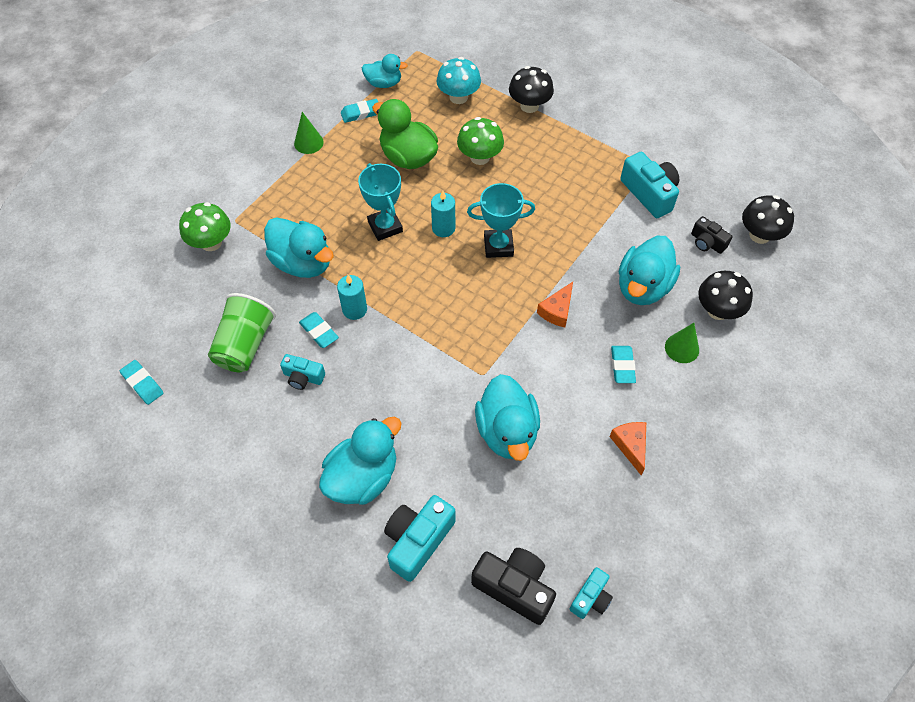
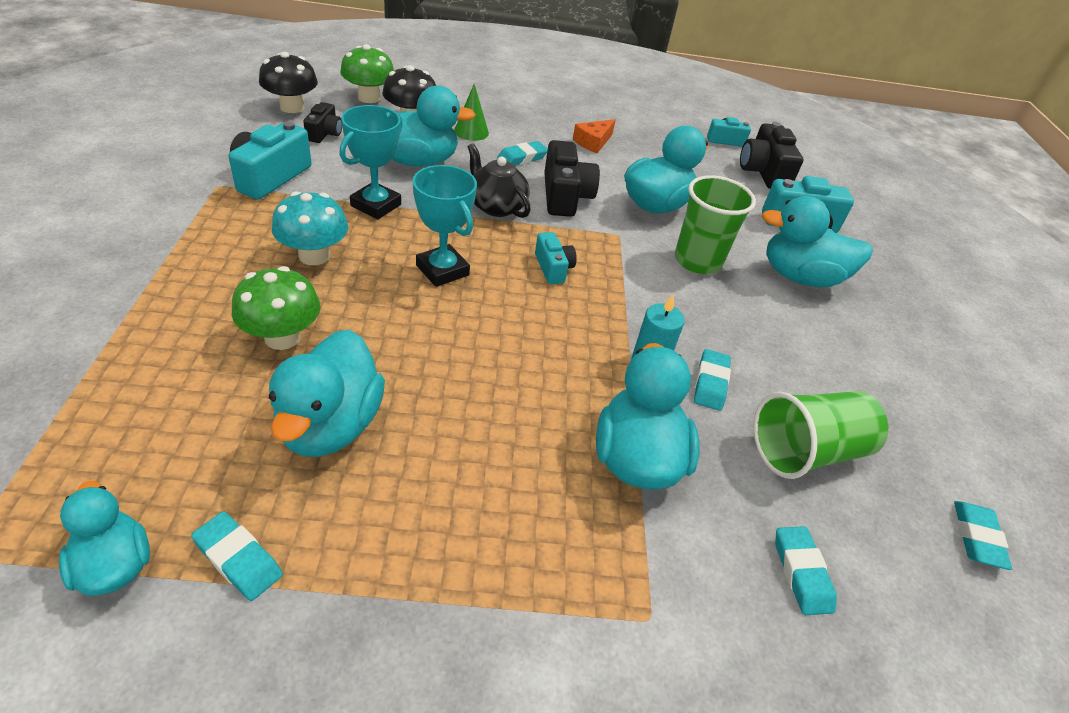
camera: 130 degrees left, 15 degrees down
(200, 288) = (801, 573): none -> turquoise eraser
(211, 242) = (722, 624): green mushroom -> green mushroom (369, 98)
(303, 377) = (773, 369): turquoise camera -> turquoise camera (553, 268)
(308, 143) = (376, 611): green cone -> none
(385, 227) = (496, 391): turquoise trophy -> turquoise trophy (376, 205)
(408, 157) = (330, 425): green duck -> turquoise duck
(423, 410) = (697, 261): none -> green cup
(443, 228) = (451, 328): turquoise candle -> none
(458, 97) = (127, 416): turquoise mushroom -> turquoise mushroom (314, 255)
(529, 106) = (124, 318): black mushroom -> none
(550, 366) = (565, 196): none -> black camera
(557, 310) = (496, 206): orange cheese -> black teapot

